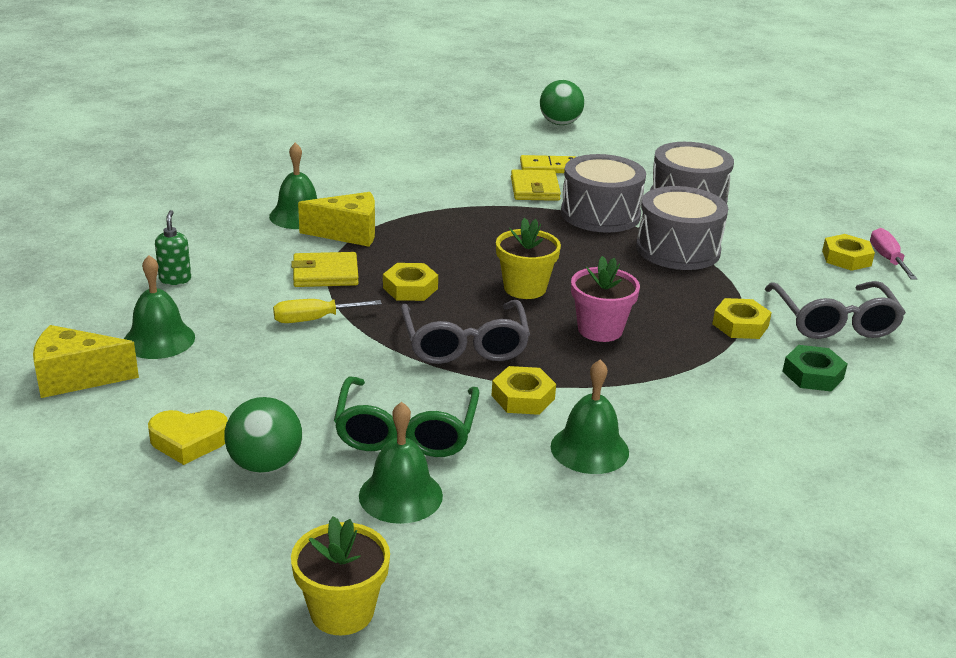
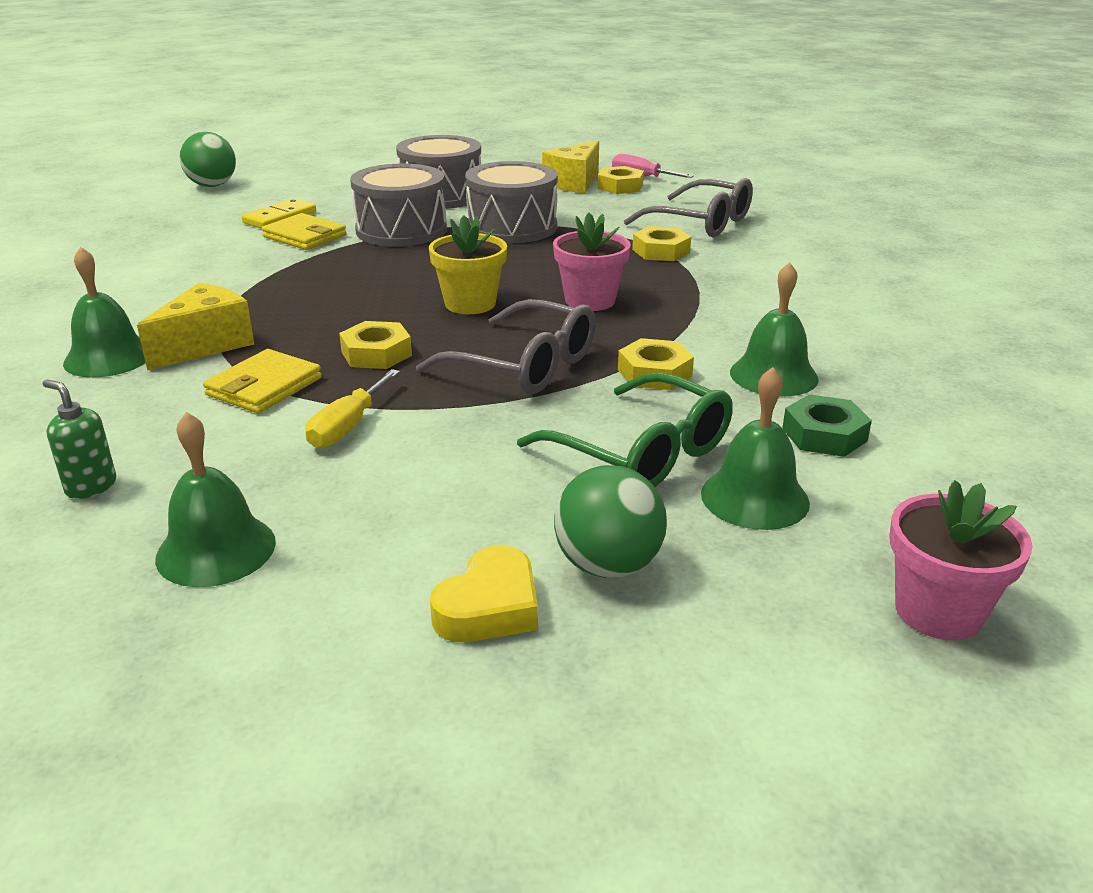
camera: 50 degrees left, 0 degrees up
(76, 378) = (201, 658): yellow cheese -> yellow cheese (574, 183)
(342, 611) = (938, 611): yellow flower pot -> pink flower pot
(813, 375) = (764, 256): green nut -> green nut (824, 435)

